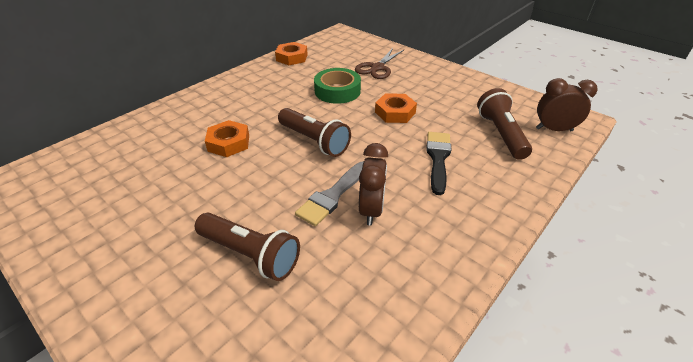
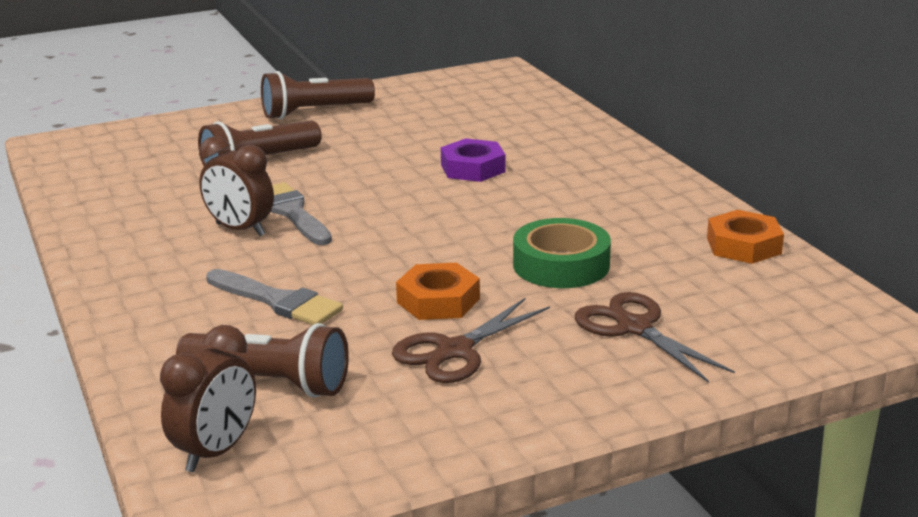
camera: 115 degrees right, 15 degrees down
(229, 143) = (473, 168): orange nut -> purple nut
(314, 141) = (420, 221): brown flashlight -> brown flashlight (314, 112)
(430, 98) = (455, 351): none -> brown scissors
(438, 158) = (278, 301): black brush -> grey brush

